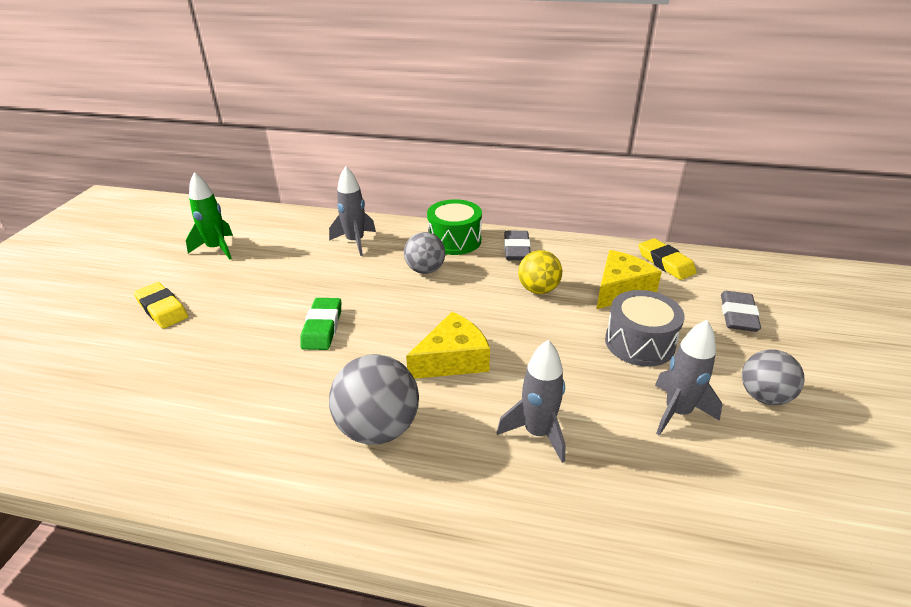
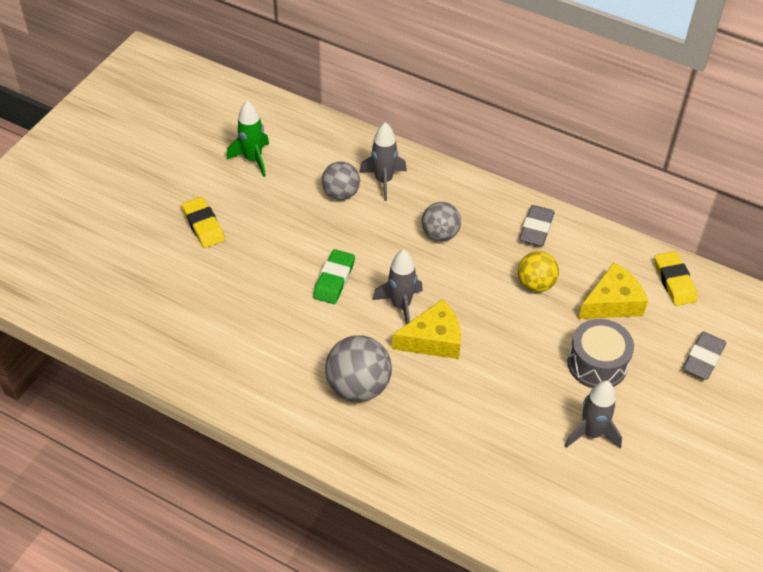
camera: 15 degrees right, 15 degrees up
(454, 240) = (480, 202): green drum -> none
(537, 433) = (474, 421): grey rocket -> grey rocket (400, 305)
(763, 396) = (669, 439): grey ball -> grey ball (341, 193)

